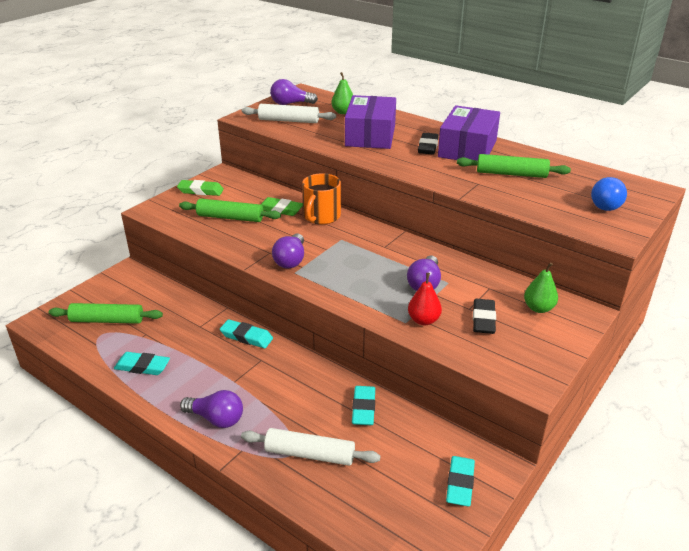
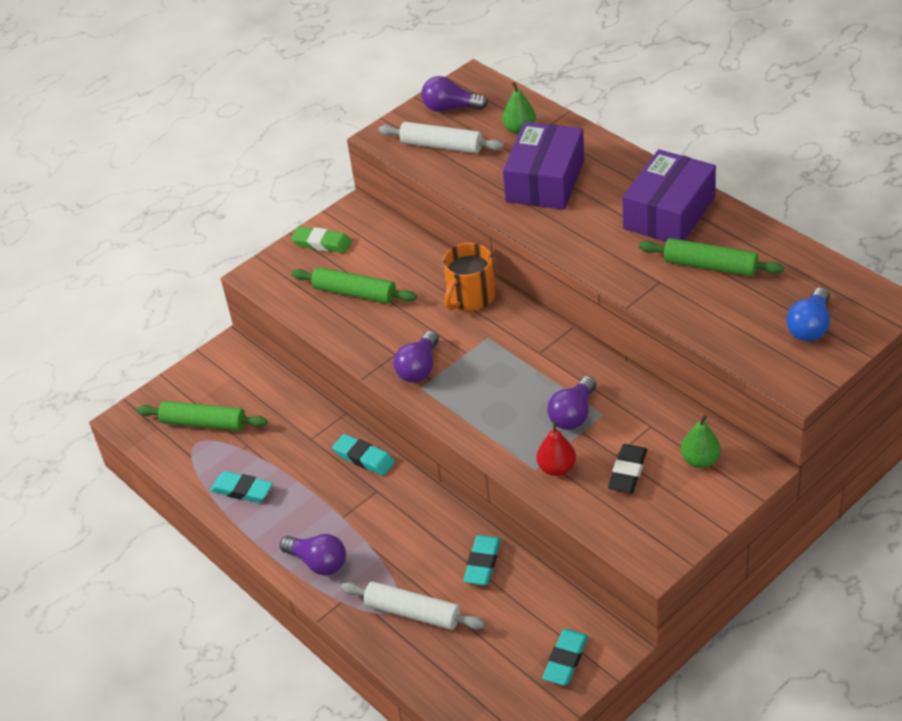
camera: 15 degrees right, 10 degrees up
(280, 210) = (420, 282): green eraser -> none
(428, 147) = (616, 208): black eraser -> none

